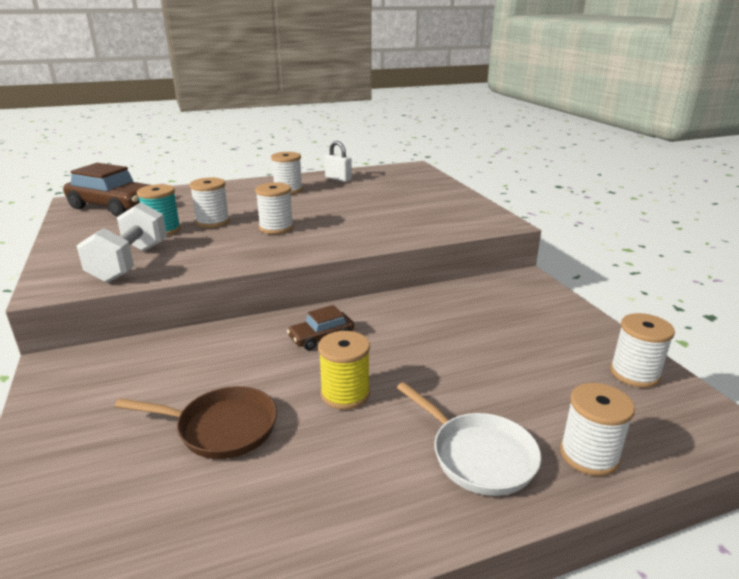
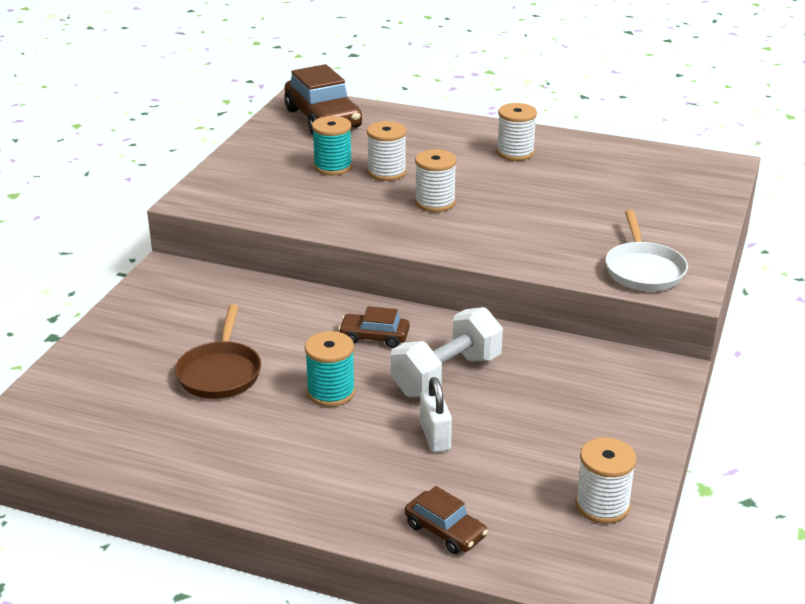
camera: 40 degrees right, 5 degrees up
(130, 263) = (268, 196): white dumbbell -> white dumbbell (446, 375)
(221, 428) = (220, 373): brown pan -> brown pan turned 45 degrees clockwise
(338, 179) = (596, 154): white padlock -> white padlock (435, 437)
(345, 394) = (331, 392): yellow spool -> turquoise spool
(478, 455) = (363, 484): white pan -> white pan (643, 270)
(589, 455) = (445, 531): white spool -> brown car

